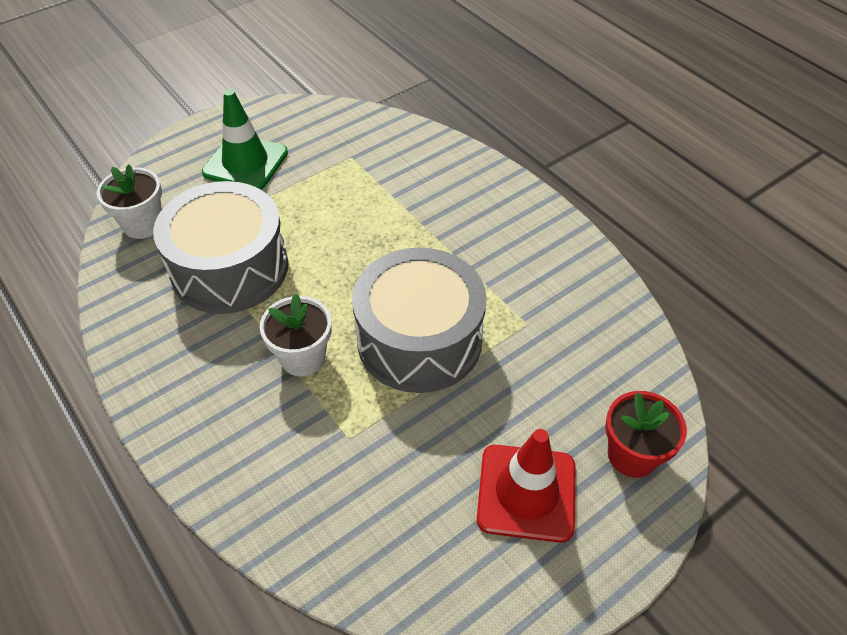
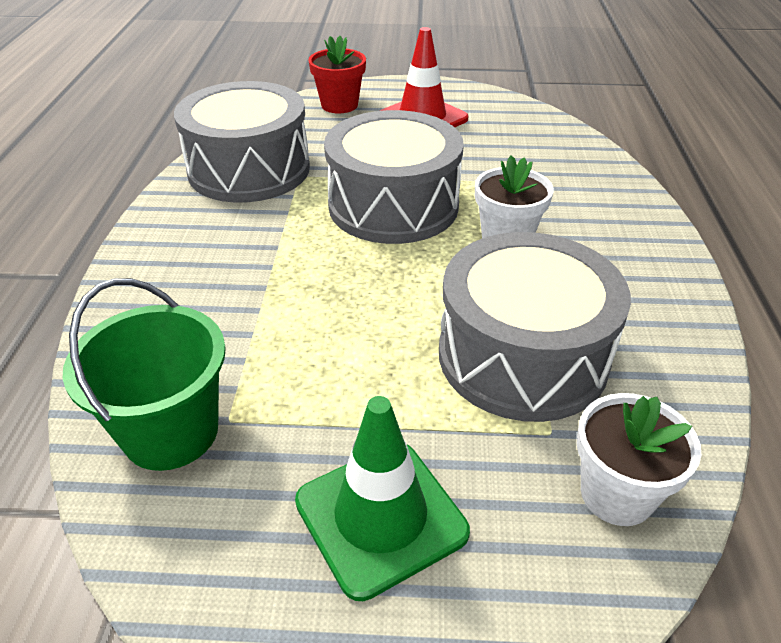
camera: 140 degrees left, 10 degrees down
(369, 141) = (171, 432): none -> green bucket
(572, 305) = (249, 169): none -> grey drum

